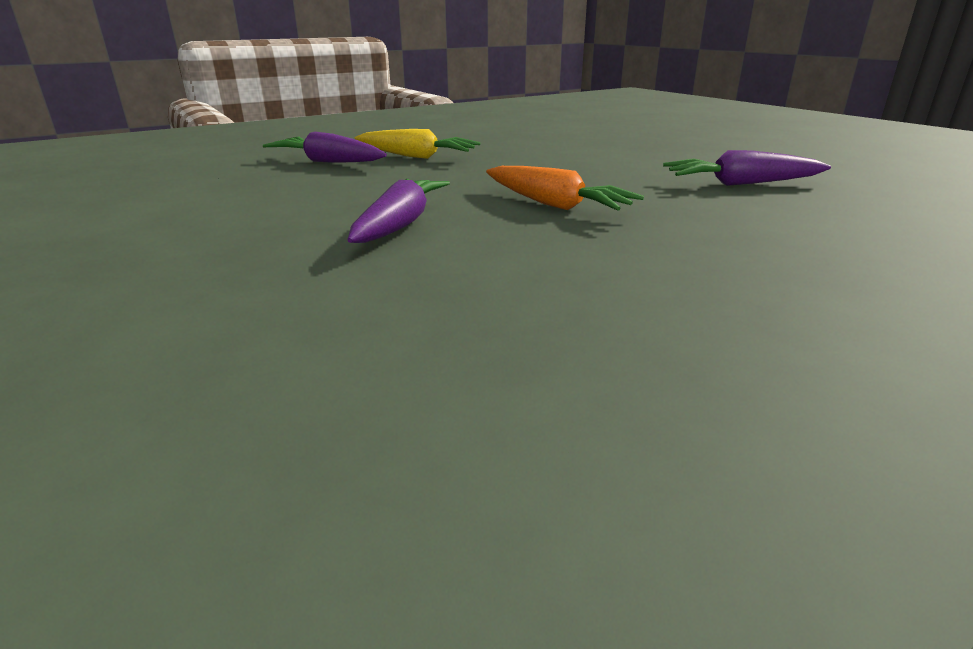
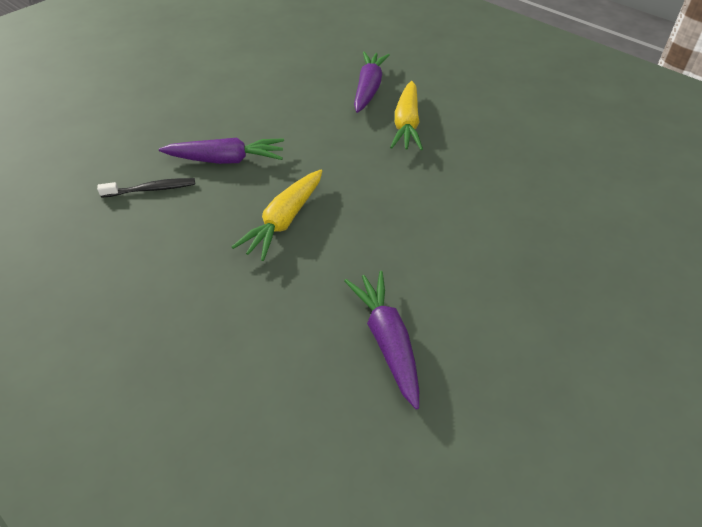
camera: 75 degrees right, 20 degrees up
(432, 270) = (151, 189): none -> black toothbrush
(555, 205) = (284, 221): orange carrot -> yellow carrot

